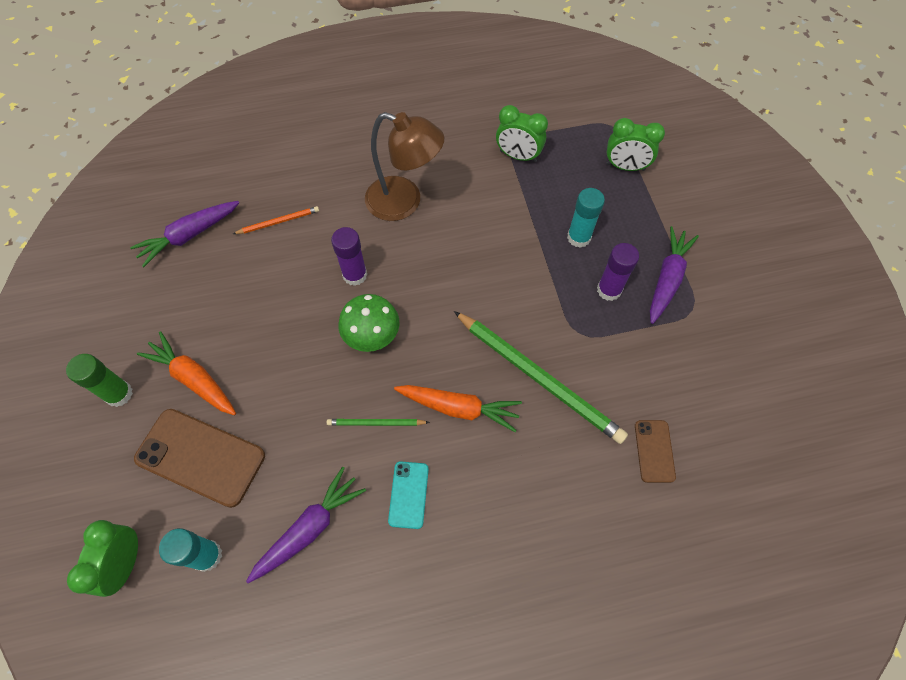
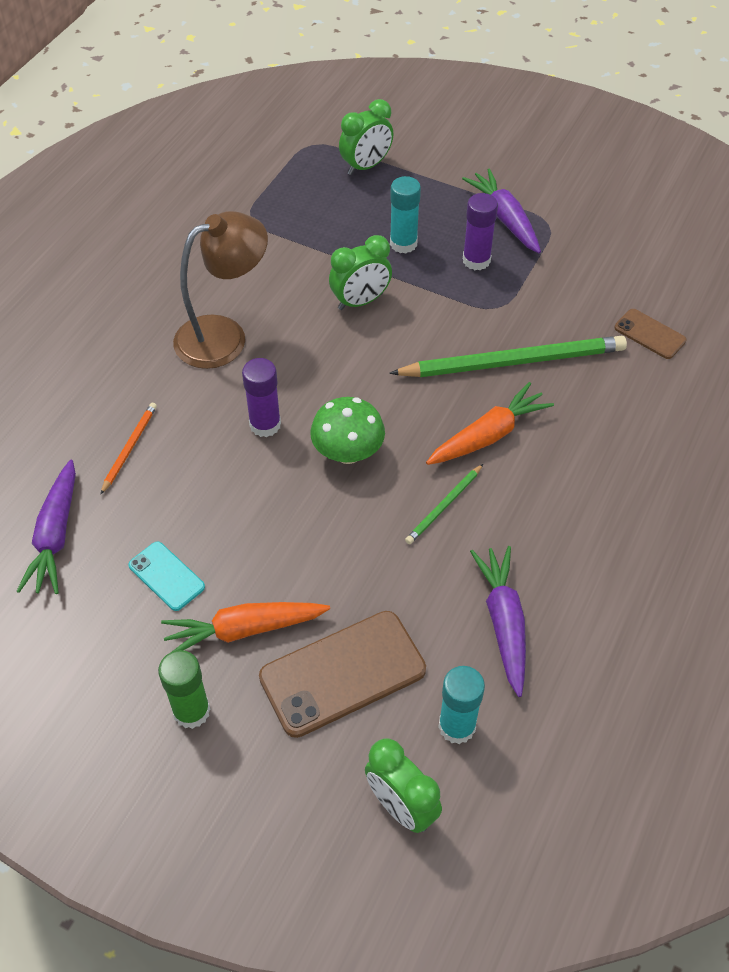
camera: 50 degrees left, 10 degrees down
(408, 494) = (538, 525): turquoise phone -> turquoise phone (166, 576)
(518, 156) = (270, 224): green clock -> green clock (360, 301)

